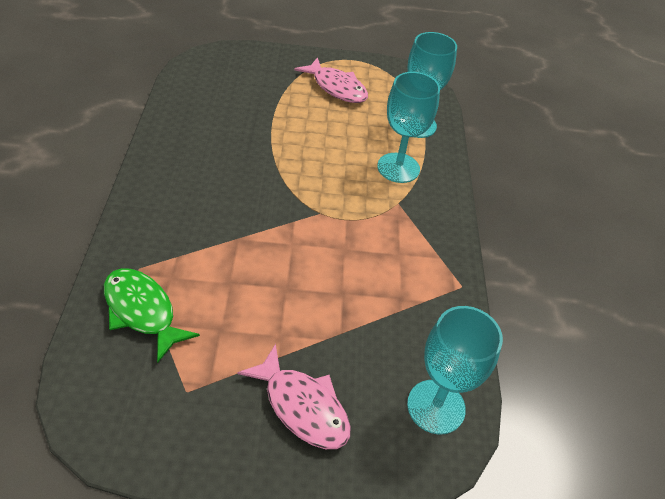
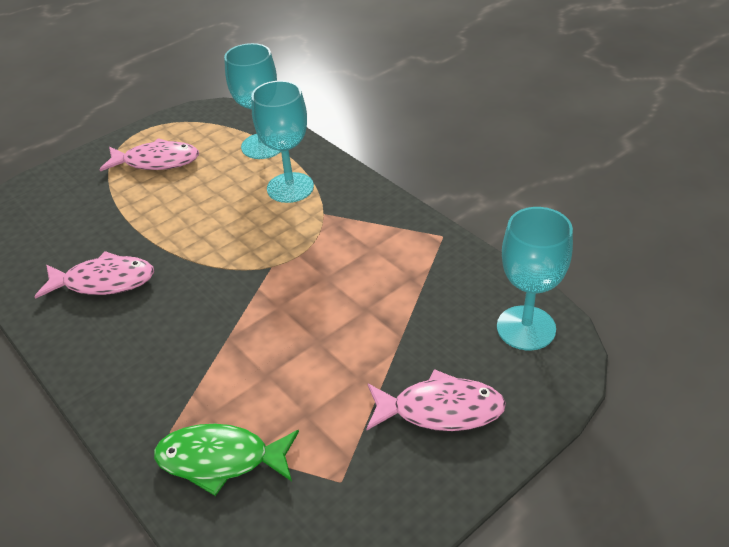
camera: 35 degrees left, 5 degrees down
(215, 144) = (104, 281): none -> pink fish

